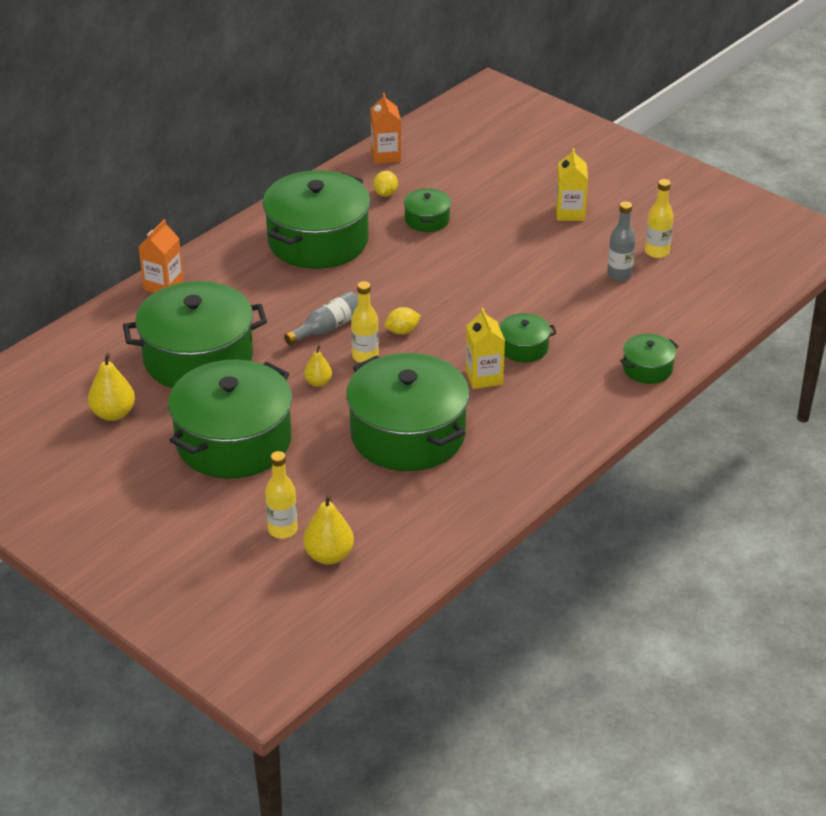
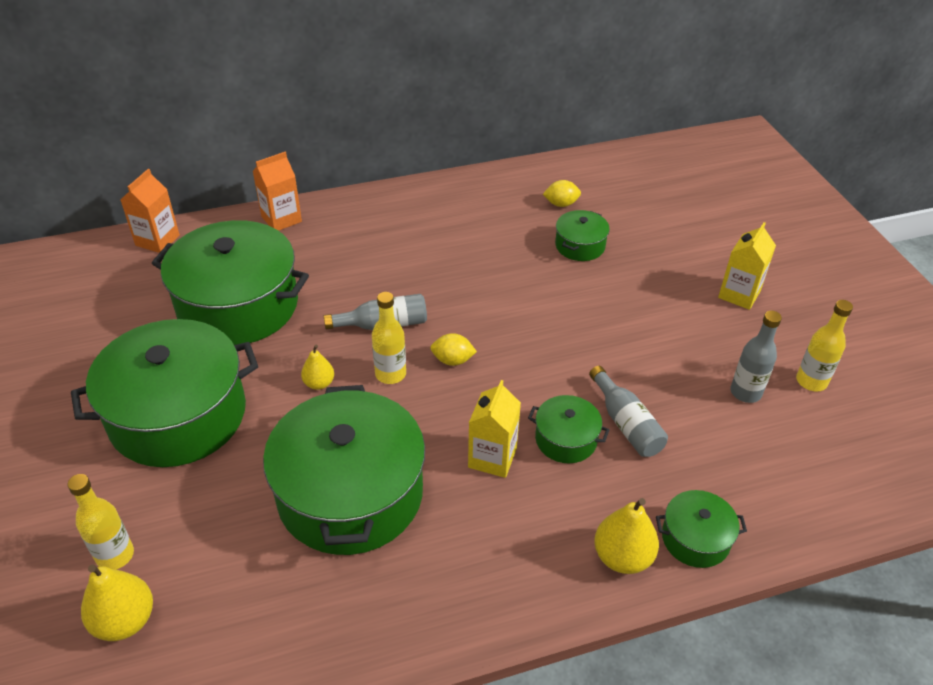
camera: 30 degrees right, 5 degrees up
(113, 414) = (110, 331): yellow pear -> yellow pear (622, 557)
(318, 240) = (456, 227): green pot -> none
(385, 194) = (561, 204): yellow lemon -> yellow lemon turned 45 degrees clockwise
(386, 155) = (592, 167): orange carton -> orange carton (157, 240)
(555, 323) = (626, 423): none -> grey bottle

